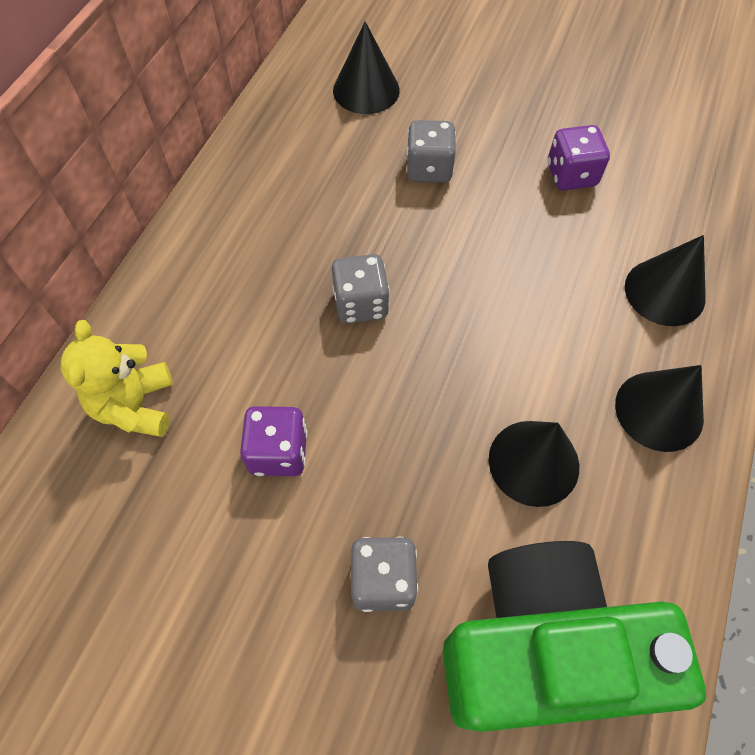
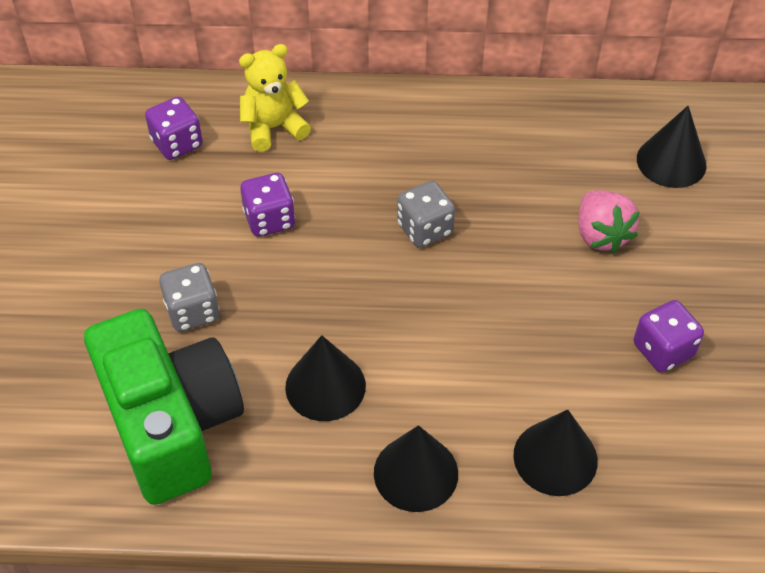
camera: 70 degrees right, 10 degrees down
(97, 528) = (177, 144): none -> purple dice
(429, 169) = (601, 235): grey dice -> pink strawberry

